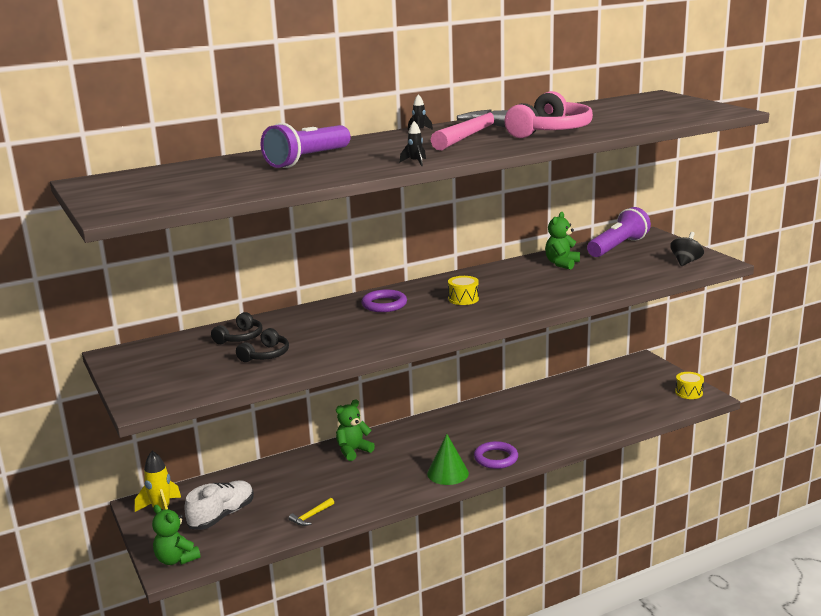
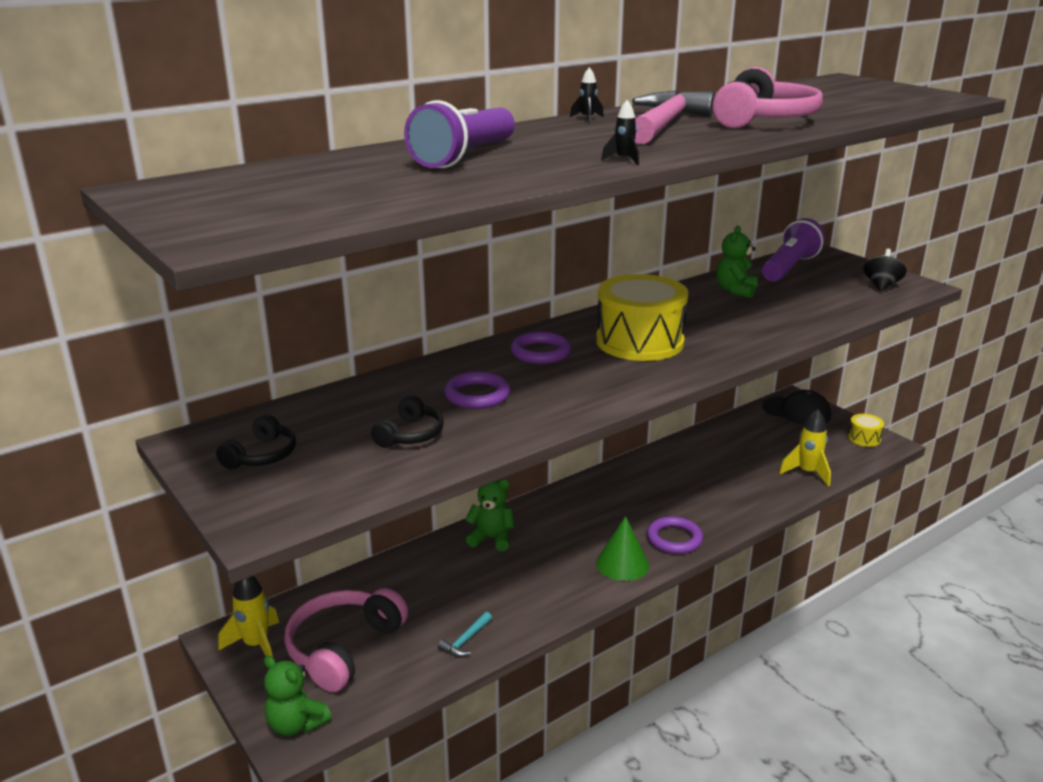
camera: 10 degrees left, 5 degrees up
(222, 515) = (343, 648): white shoe -> pink headphones
(240, 337) = (363, 408): black headphones -> black headphones (262, 455)
(311, 516) = (466, 640): yellow hammer -> turquoise hammer
(324, 331) = (477, 395): none -> purple ring
(353, 451) = (491, 538): green teddy bear -> green teddy bear turned 60 degrees clockwise
(463, 299) = (639, 342): yellow drum -> yellow drum, size x2.21
(627, 416) = (807, 473): none -> yellow rocket
(640, 370) = (797, 411): none -> black cap

